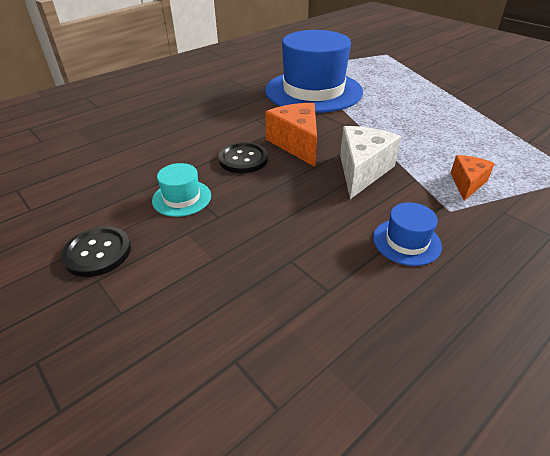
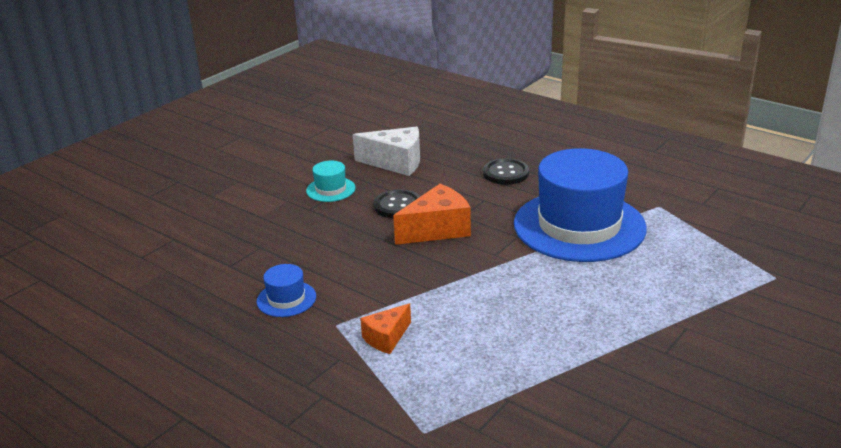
camera: 80 degrees right, 10 degrees down
(97, 252) = (263, 174): black button -> black button (506, 173)
(362, 171) = (394, 271): white cheese -> white cheese (396, 163)
(467, 183) = (386, 338): orange cheese -> orange cheese turned 120 degrees clockwise

